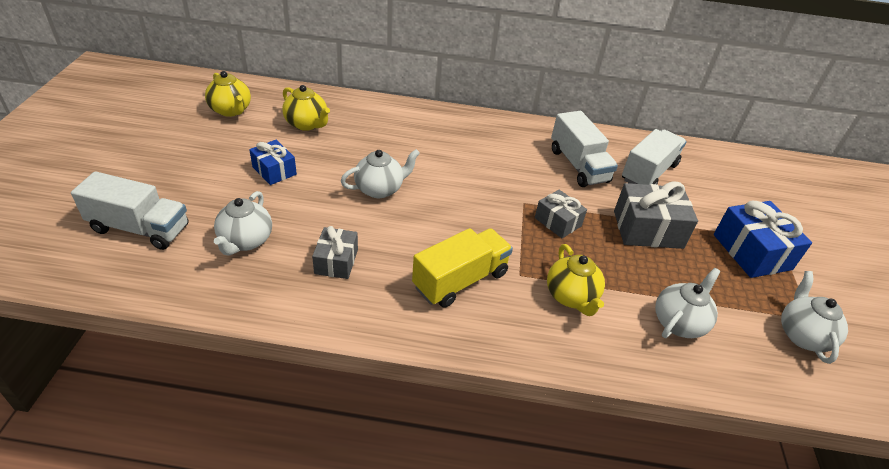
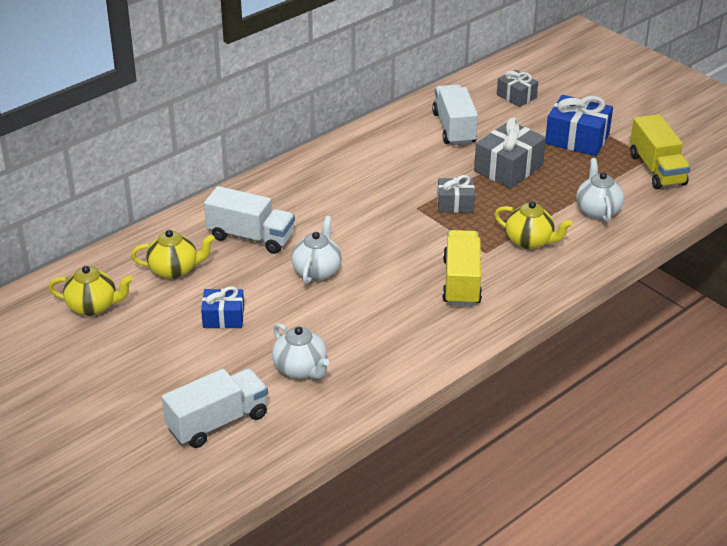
camera: 45 degrees left, 5 degrees down
(336, 261) = (377, 332): grey gift -> grey gift (516, 96)
(578, 165) = (407, 156): white truck -> white truck (251, 237)
(802, 335) = (657, 169): white teapot -> yellow truck

